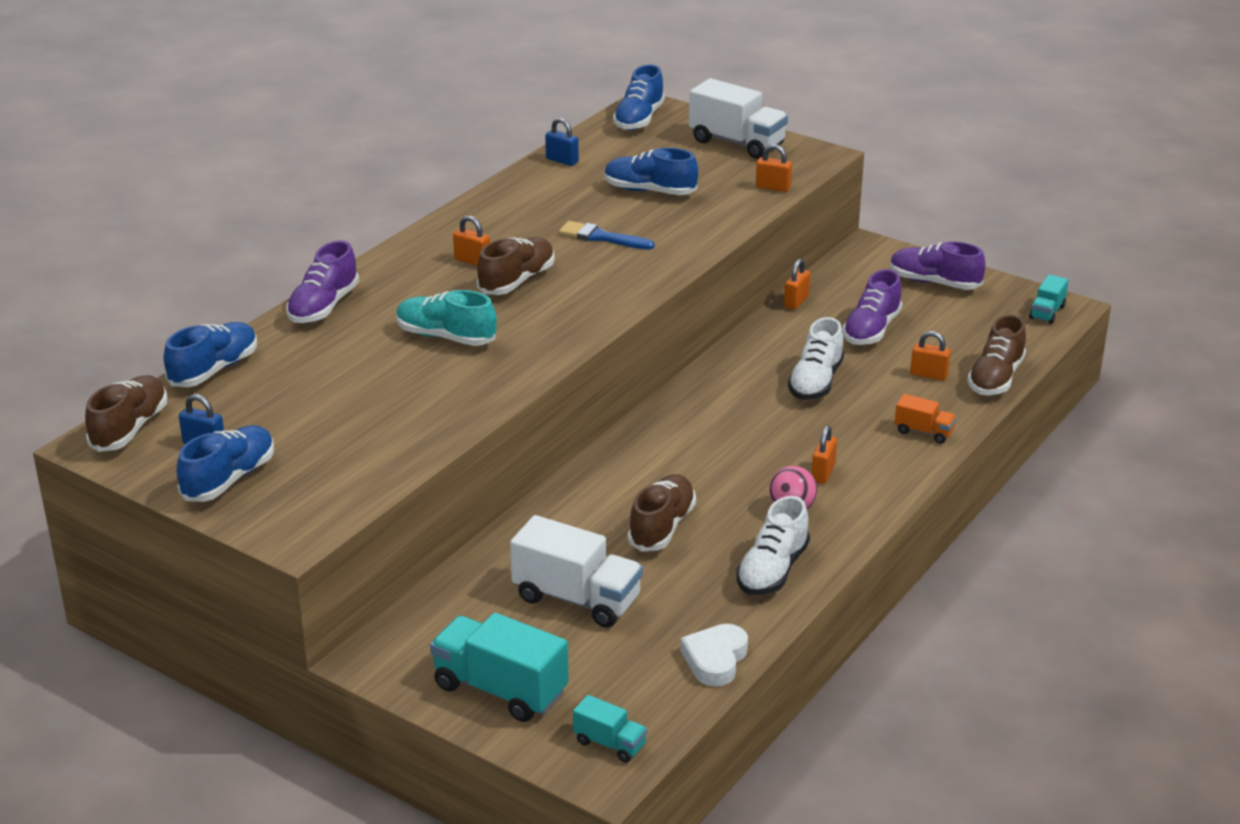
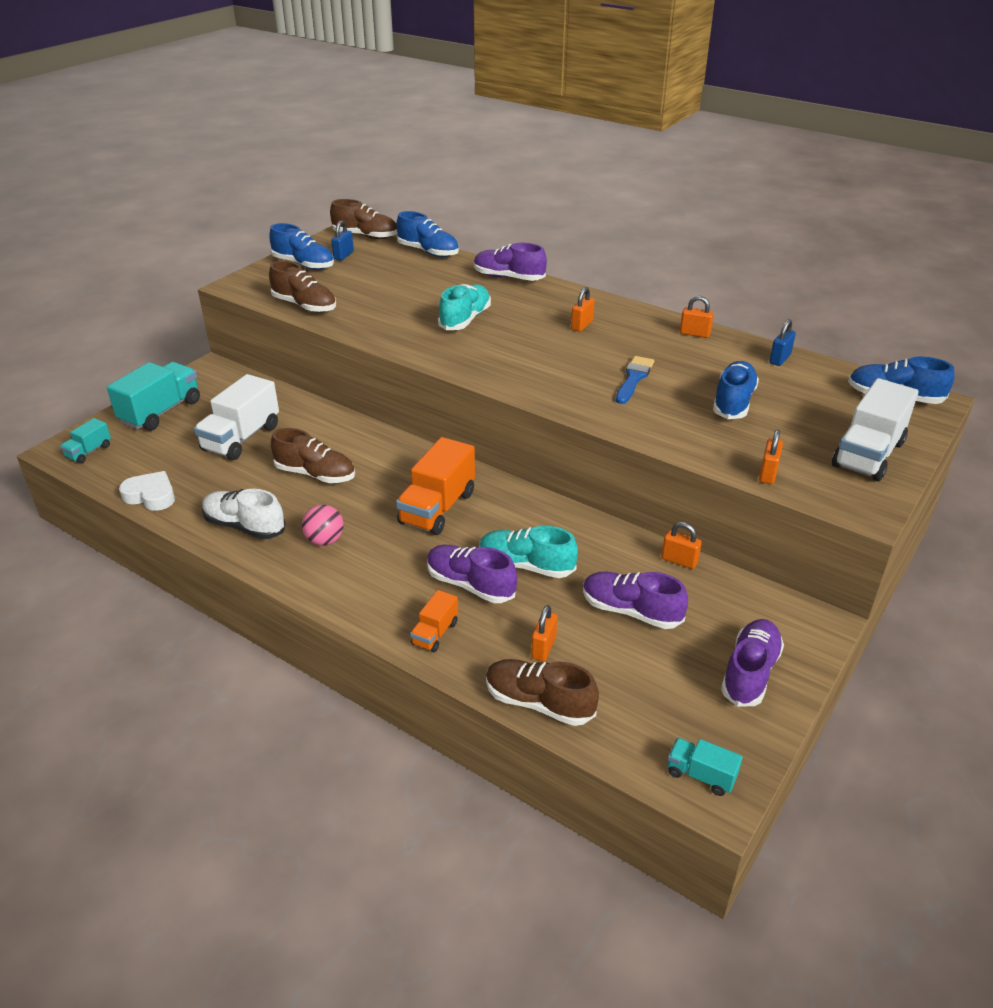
camera: 90 degrees right, 5 degrees up
(517, 281) = (551, 343): brown shoe -> brown shoe (304, 306)
(725, 436) = (437, 508): none -> orange truck
(815, 382) = (526, 565): white shoe -> turquoise shoe
(823, 473) = (374, 561): orange padlock -> orange padlock (694, 334)
(850, 413) = (470, 585): none -> purple shoe

